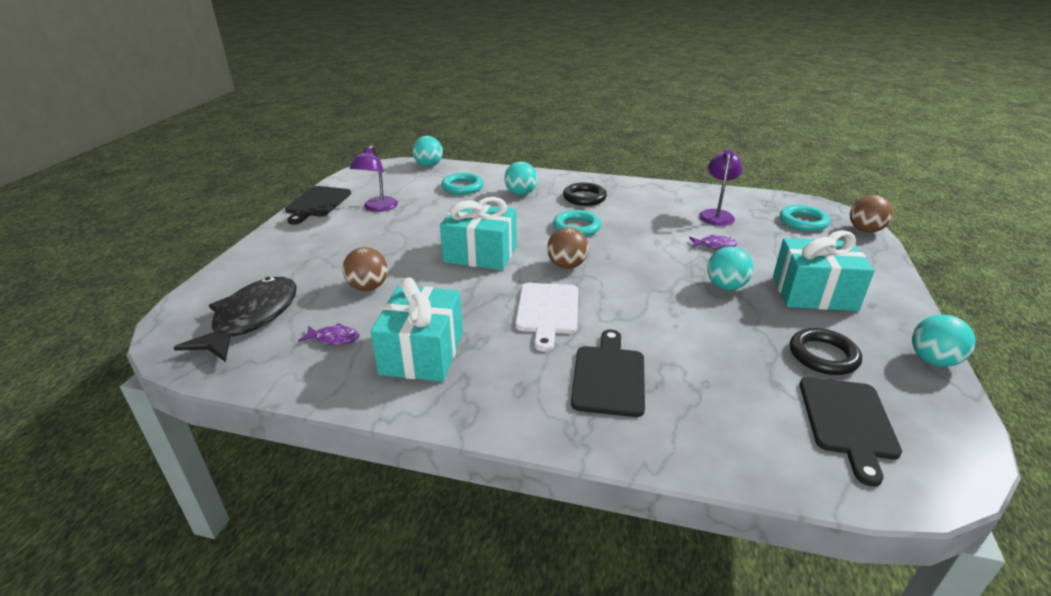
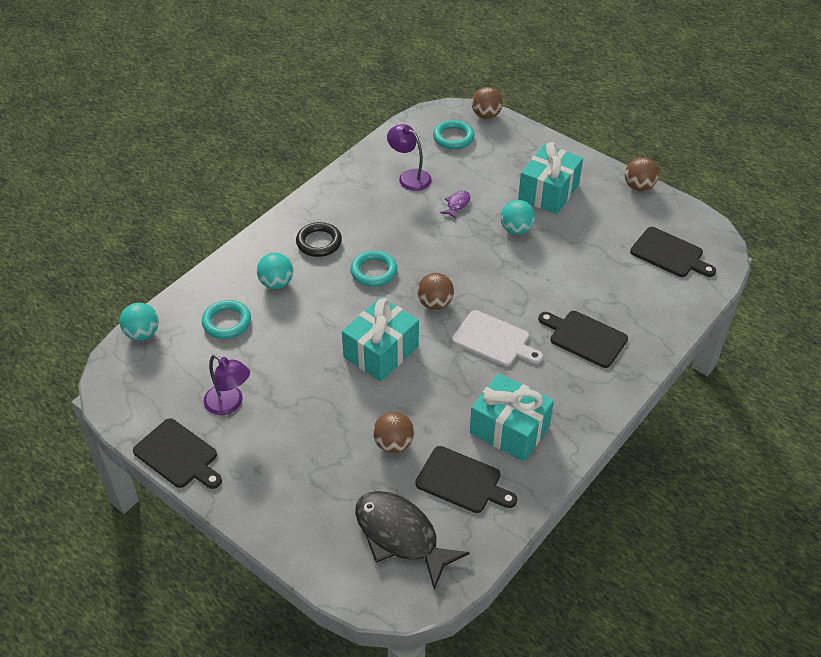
camera: 65 degrees left, 15 degrees up
(334, 338) = (462, 481): purple fish -> black cutting board
(823, 356) = (613, 229): black ring -> none
(933, 360) = (639, 187): turquoise ball -> brown ball

